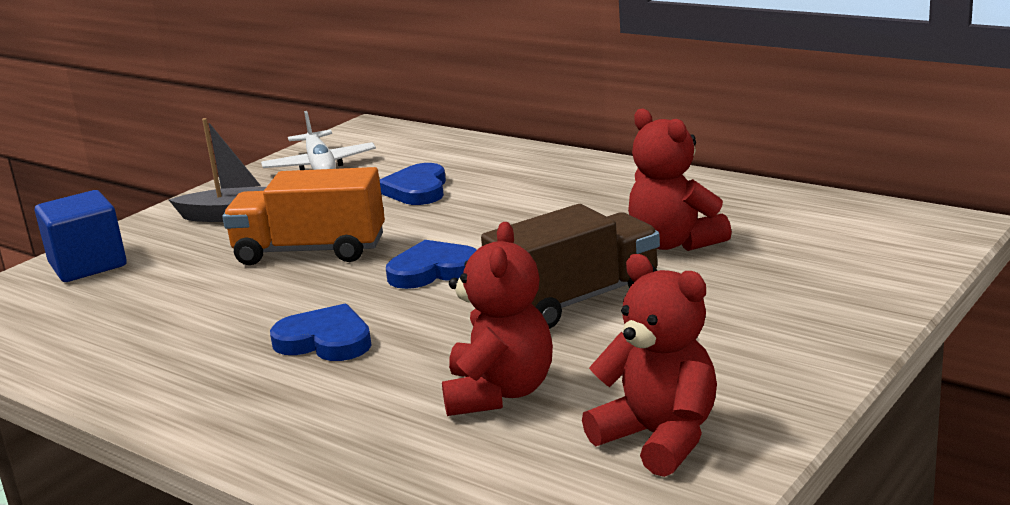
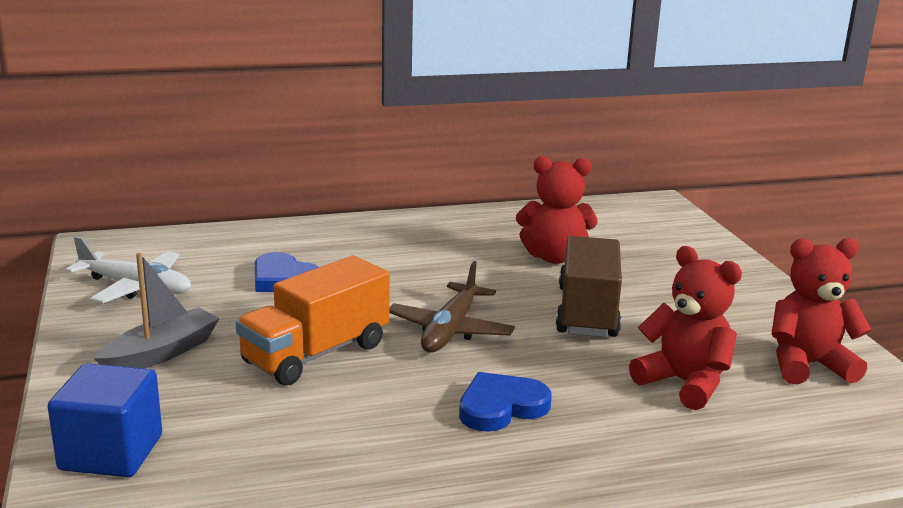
camera: 55 degrees left, 0 degrees up
(433, 270) = (450, 330): blue heart -> brown plane

